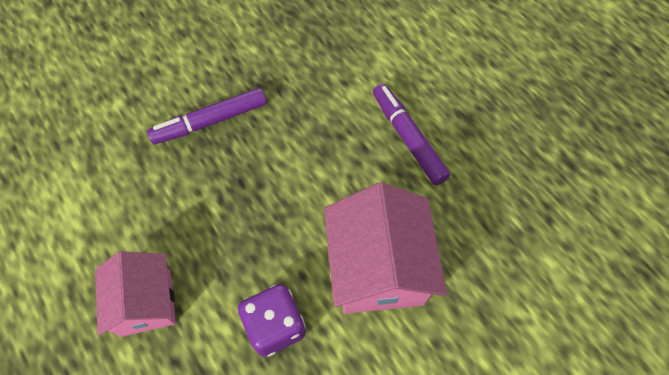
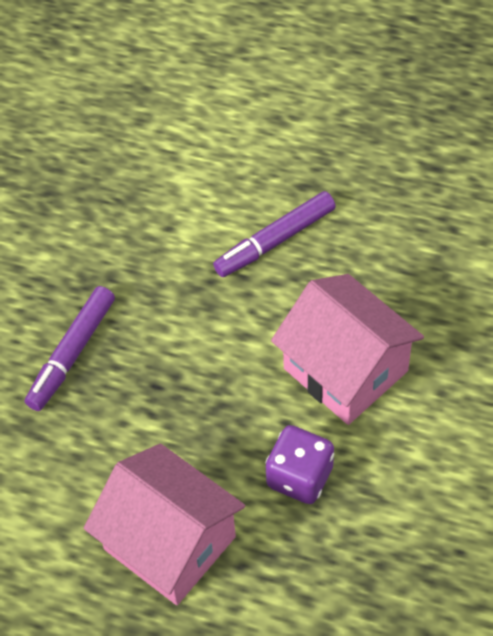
camera: 35 degrees left, 5 degrees down
(146, 303) = (170, 543): pink house -> pink house, size x1.52
(408, 138) = (275, 241): purple marker -> purple marker turned 60 degrees counterclockwise

